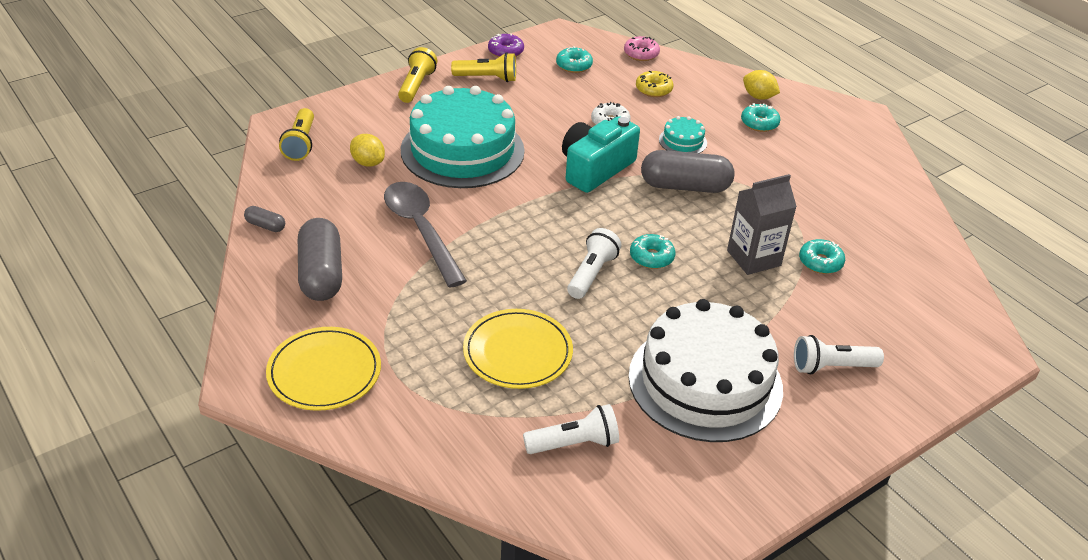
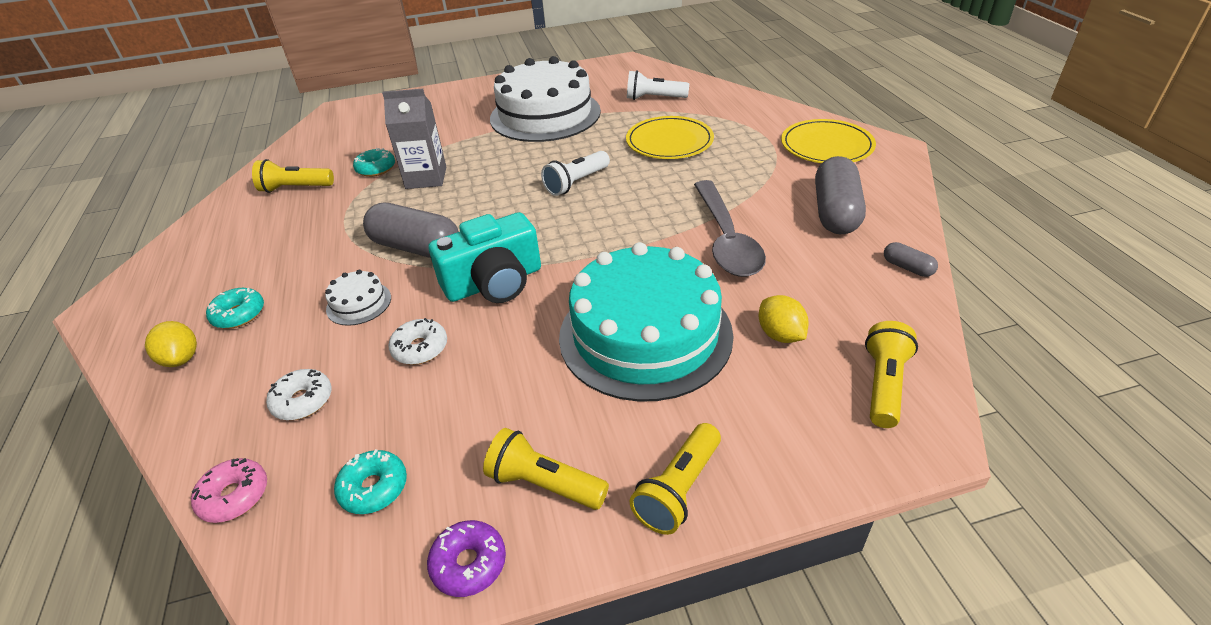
camera: 155 degrees left, 0 degrees up
(651, 257) = (513, 189): turquoise donut -> none
(653, 89) = (303, 401): yellow donut -> white donut
(682, 141) = (359, 303): turquoise cake -> white cake
(831, 367) = (452, 113): white flashlight -> none
(871, 227) = (295, 188): none -> yellow flashlight

